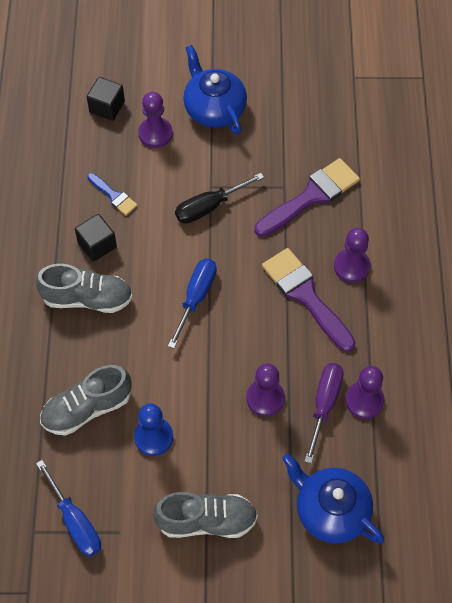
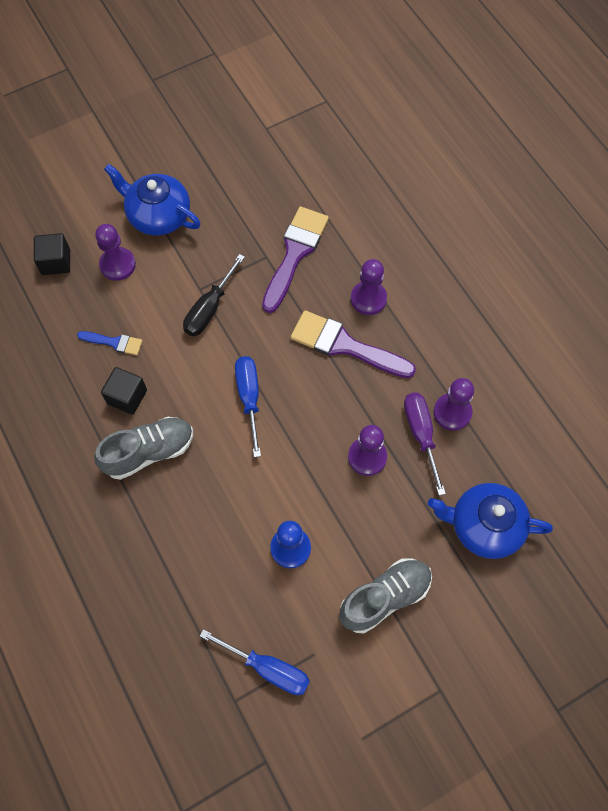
camera: 30 degrees left, 5 degrees up
(87, 408) = (213, 556): grey shoe -> none

